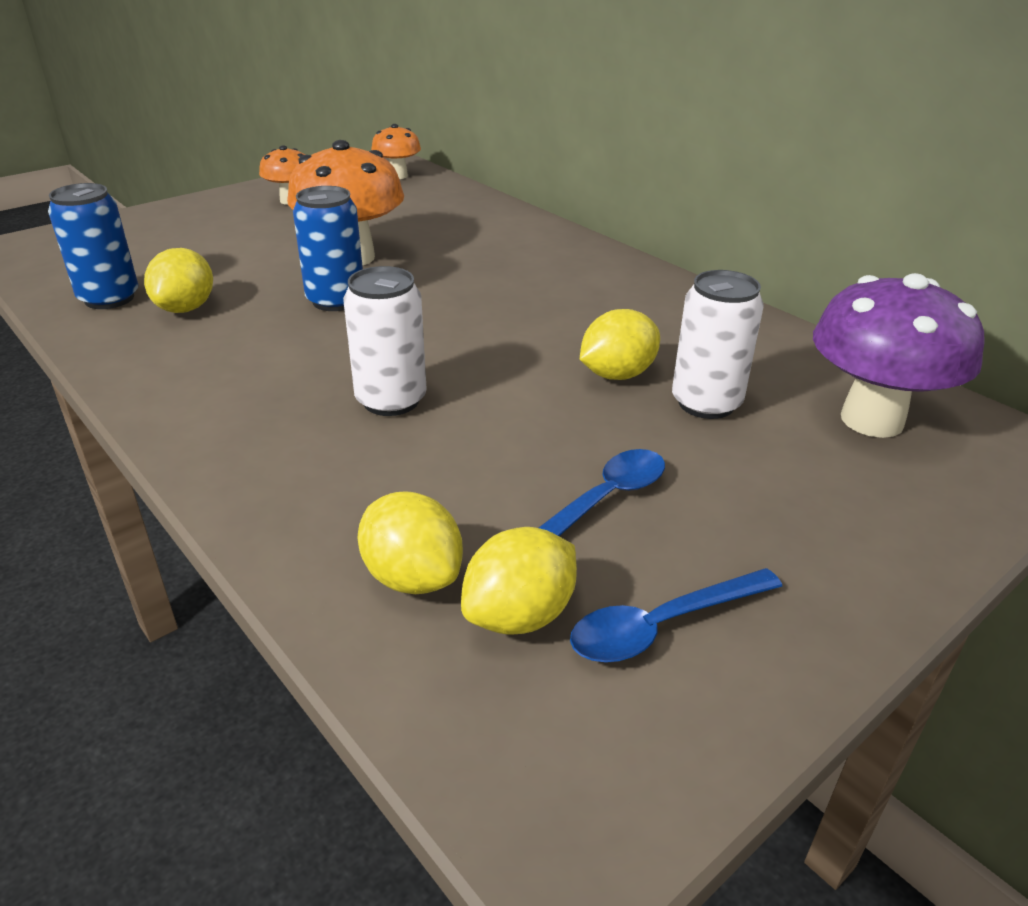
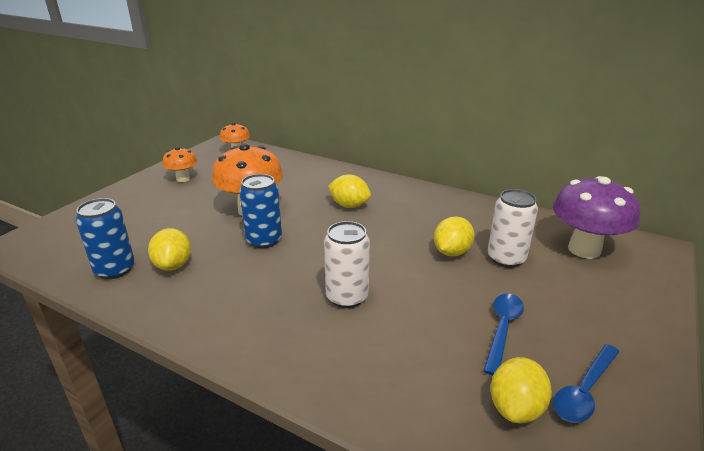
camera: 20 degrees left, 5 degrees down
(412, 577) = (445, 403): yellow lemon -> yellow lemon (349, 205)

